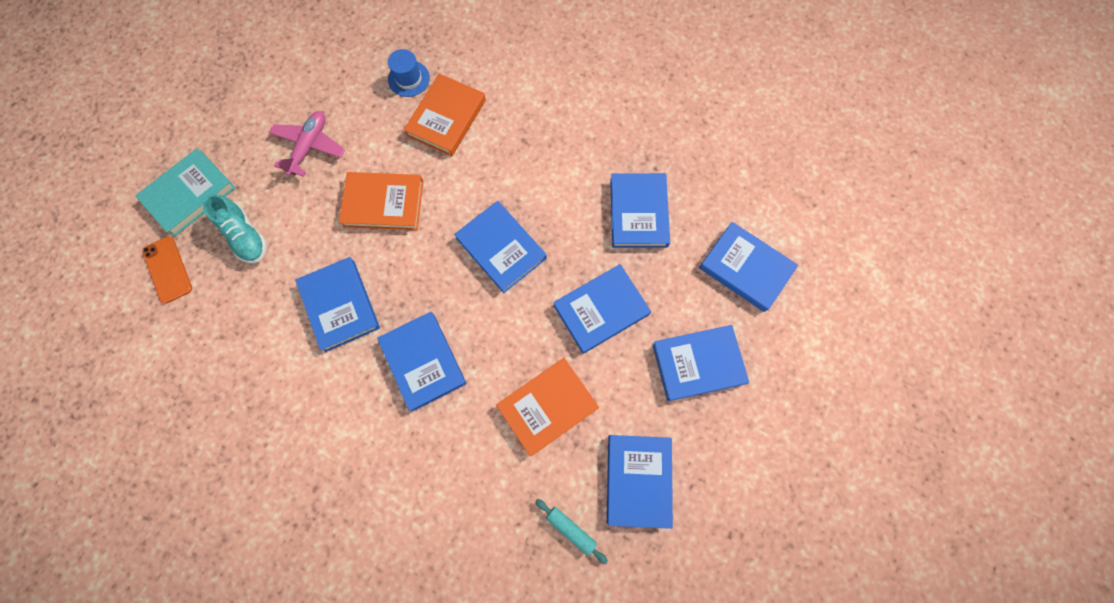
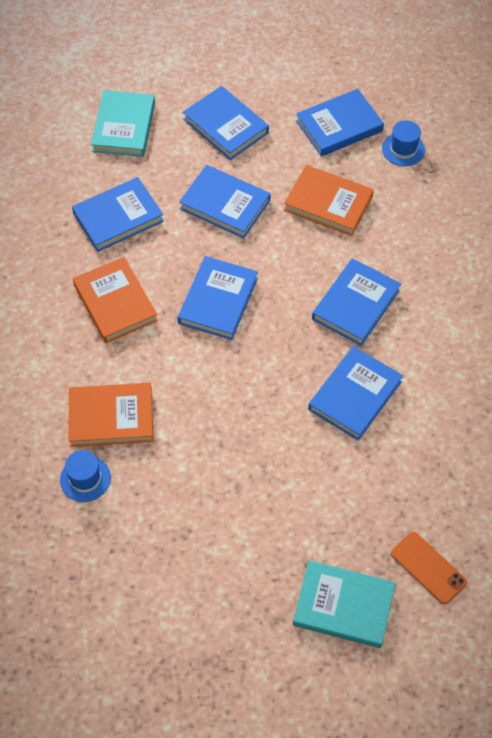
camera: 120 degrees left, 15 degrees down
(168, 270) = (428, 568): orange phone -> orange phone turned 75 degrees counterclockwise
(245, 236) = (348, 520): turquoise shoe -> none
(310, 146) = (219, 524): pink plane -> none
(384, 203) = (236, 419): orange book -> orange book (115, 303)
(571, 529) = (403, 149): turquoise rolling pin -> blue hat
(745, 268) = (124, 127): blue book -> turquoise book

